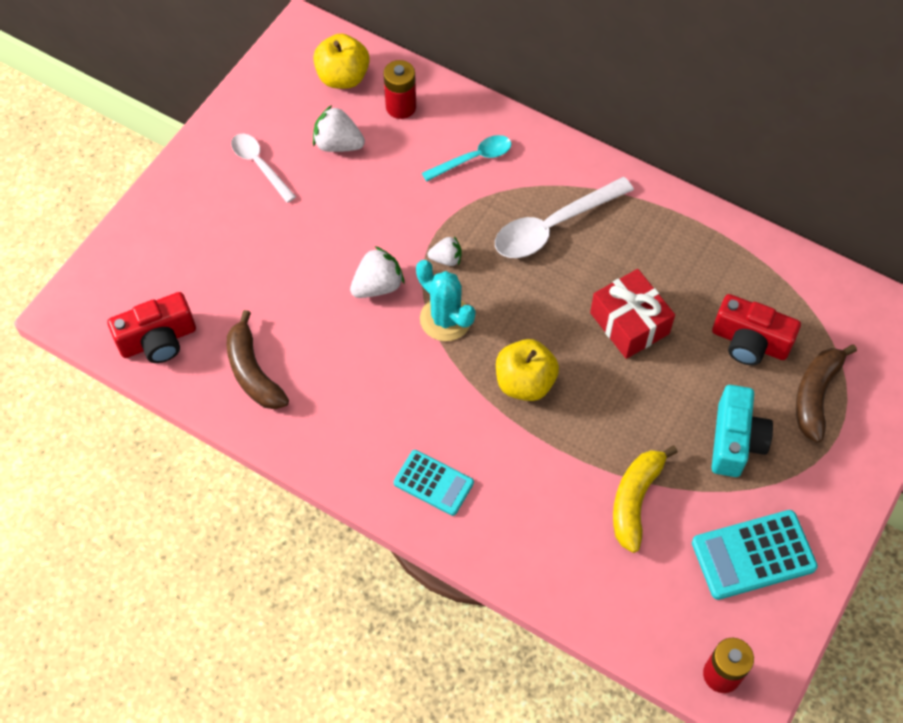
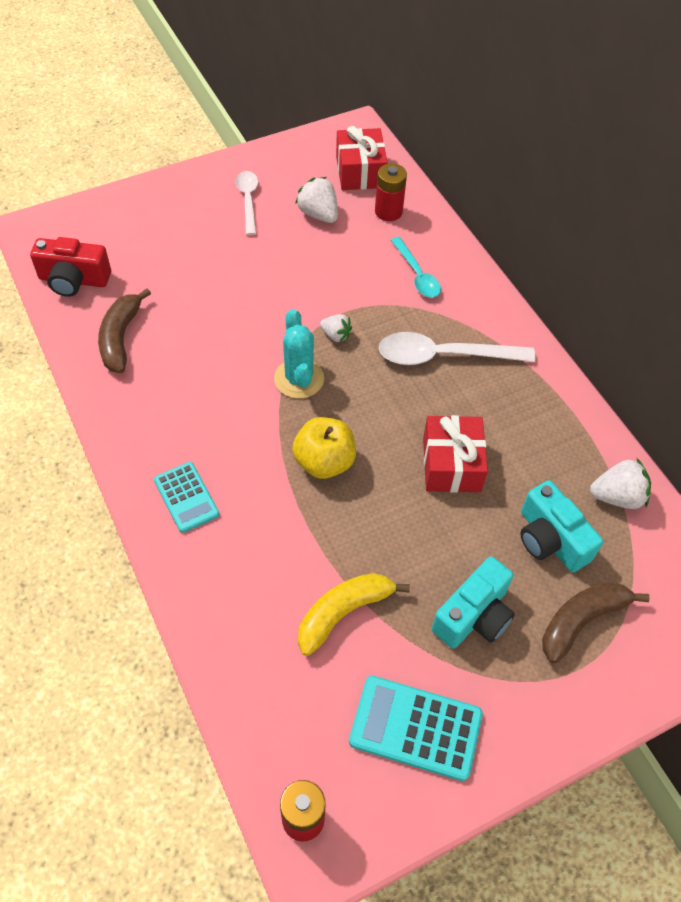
camera: 30 degrees right, 5 degrees down
(343, 77) = (360, 172): yellow apple -> red gift
(377, 286) = (265, 327): white strawberry -> white strawberry (617, 496)
(473, 159) = (417, 274): turquoise spoon -> turquoise spoon turned 60 degrees clockwise
(749, 342) = (550, 539): red camera -> turquoise camera

